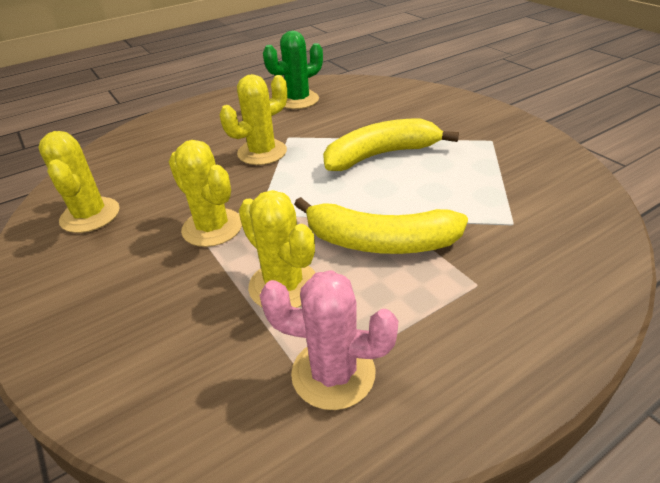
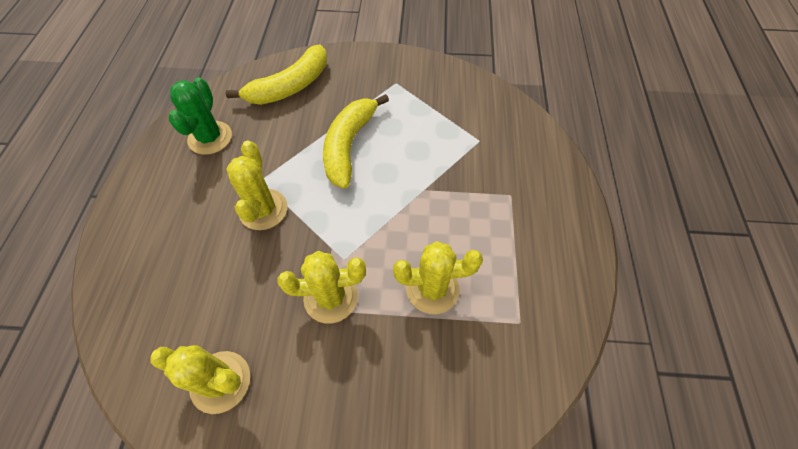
camera: 55 degrees left, 20 degrees up
(333, 373) = (521, 306): pink cactus -> none
(379, 242) = (437, 212): yellow banana -> yellow banana (290, 86)

